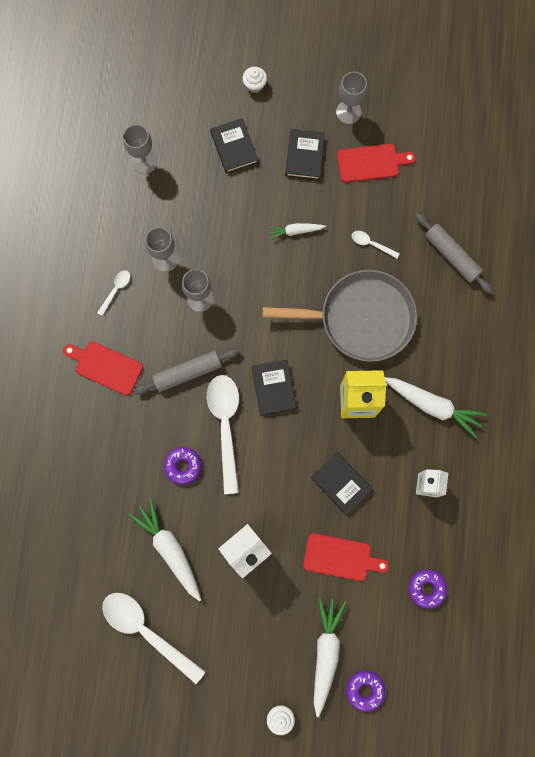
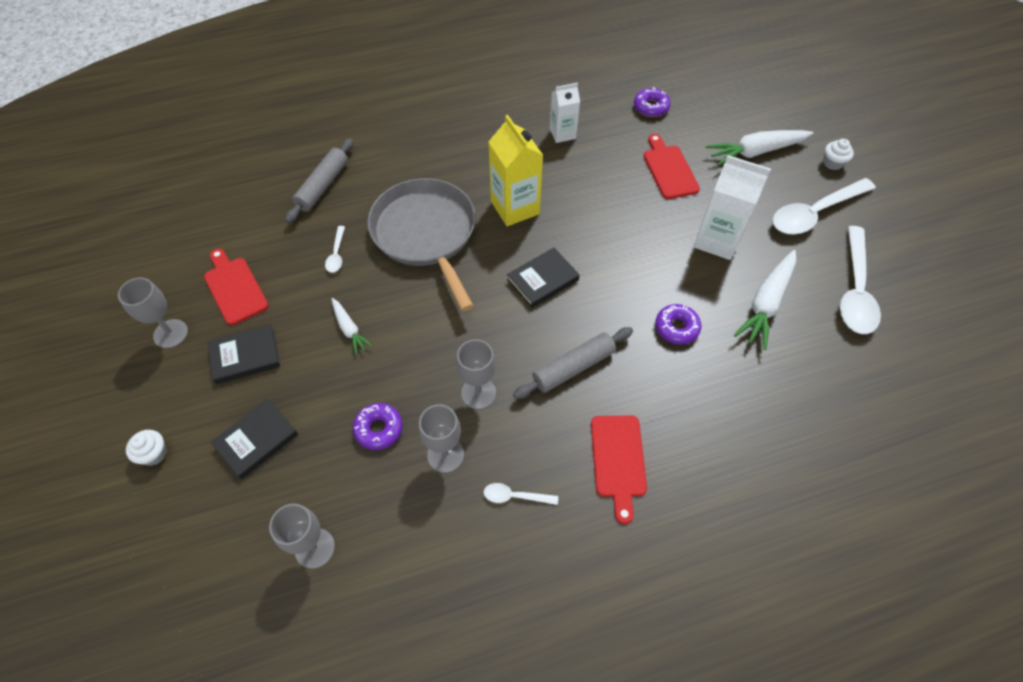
camera: 115 degrees left, 20 degrees down
(187, 373) = (573, 367): grey rolling pin -> grey rolling pin turned 75 degrees counterclockwise
(225, 426) = (609, 307): white spoon -> white spoon (814, 213)
(341, 483) = (602, 192): black book -> none
(365, 690) = (762, 118): purple donut -> purple donut (379, 429)
(432, 405) = (486, 153): white carrot -> none

